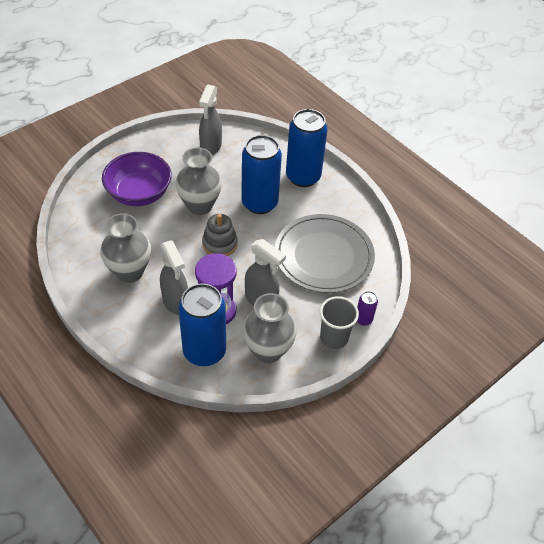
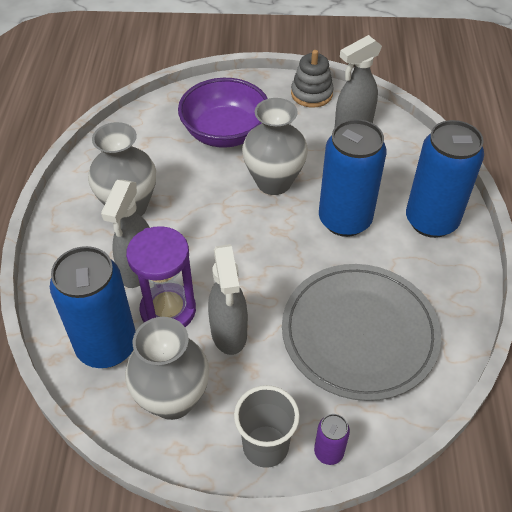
camera: 45 degrees right, 0 degrees up
(220, 244) = (251, 237): grey stacking toy -> grey stacking toy (311, 94)

